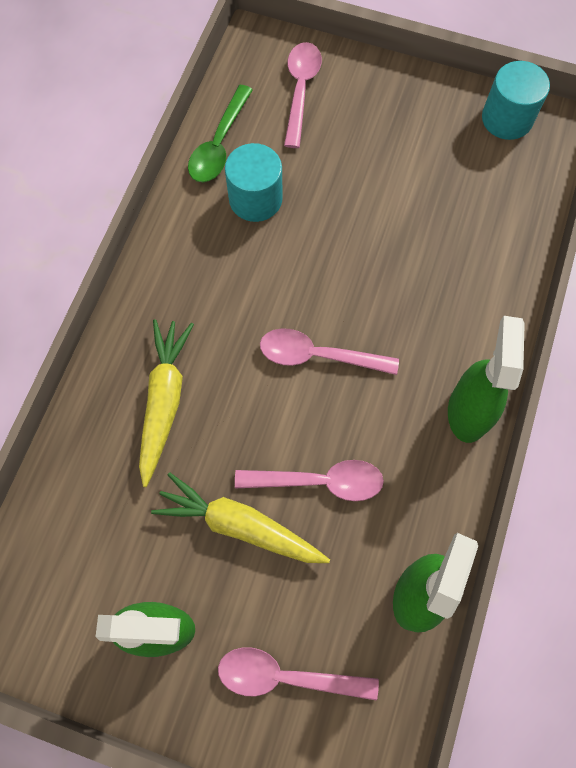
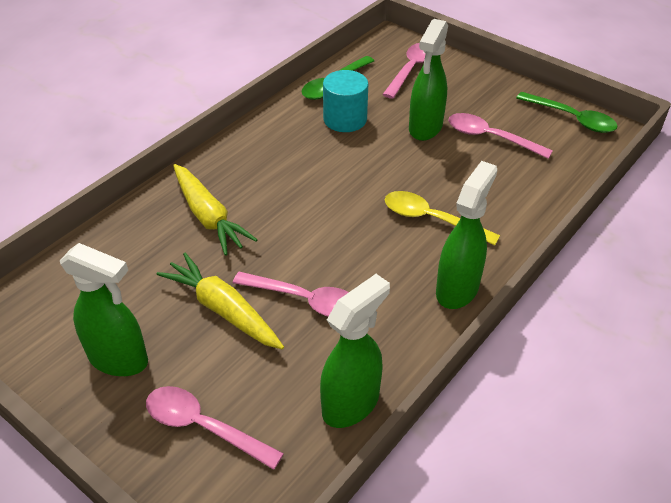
camera: 20 degrees right, 25 degrees down
(164, 401) = (208, 216): yellow carrot -> yellow carrot turned 120 degrees clockwise
(318, 355) = (346, 220): pink spoon -> pink spoon (490, 137)
(352, 185) = (425, 128): none -> green spray bottle
(408, 323) = (431, 219): none -> yellow spoon
(507, 119) = (571, 118): turquoise cylinder -> green spoon

